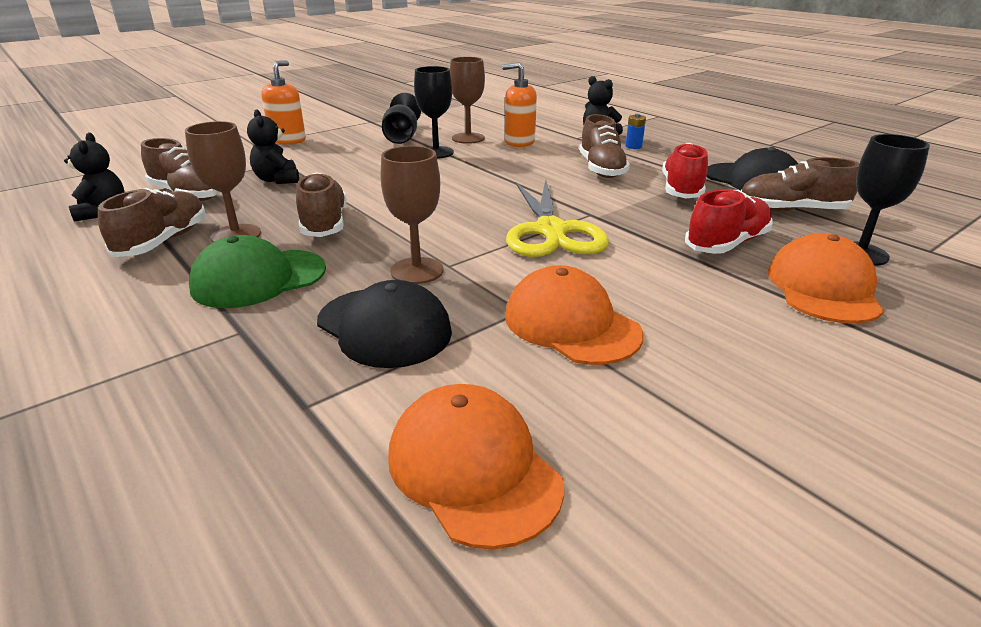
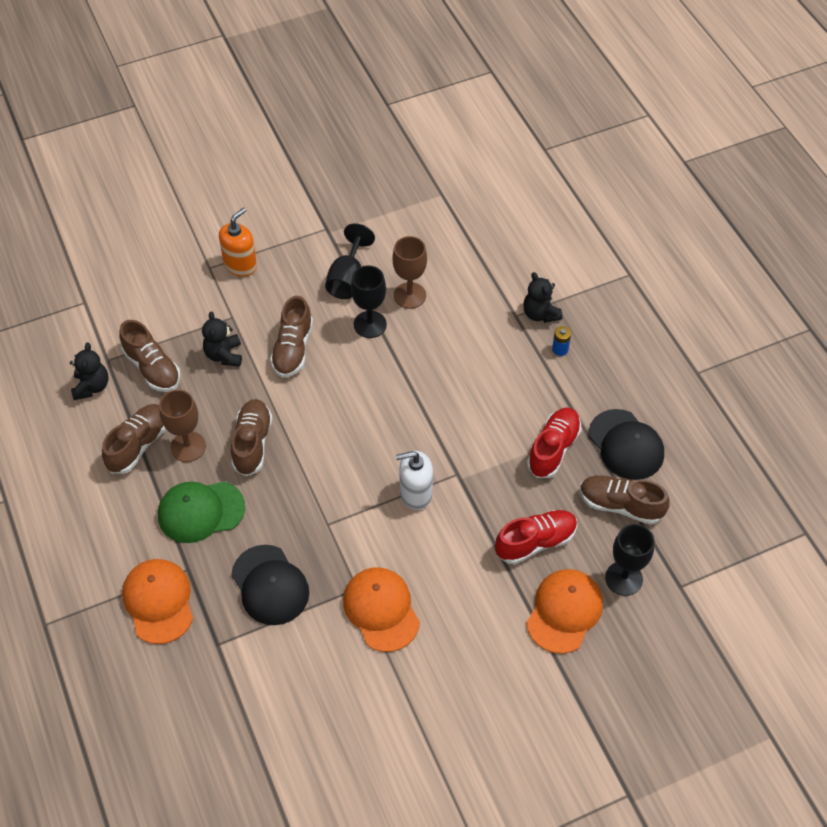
camera: 15 degrees right, 25 degrees up
(417, 271) = (304, 526): brown goblet -> none
(473, 468) = (288, 707): orange cap -> orange cap (158, 601)
(519, 142) = (455, 315): orange soap dispenser -> none
(551, 231) = (415, 493): yellow scissors -> white soap dispenser
(601, 169) = (505, 393): brown shoe -> brown shoe (293, 349)

